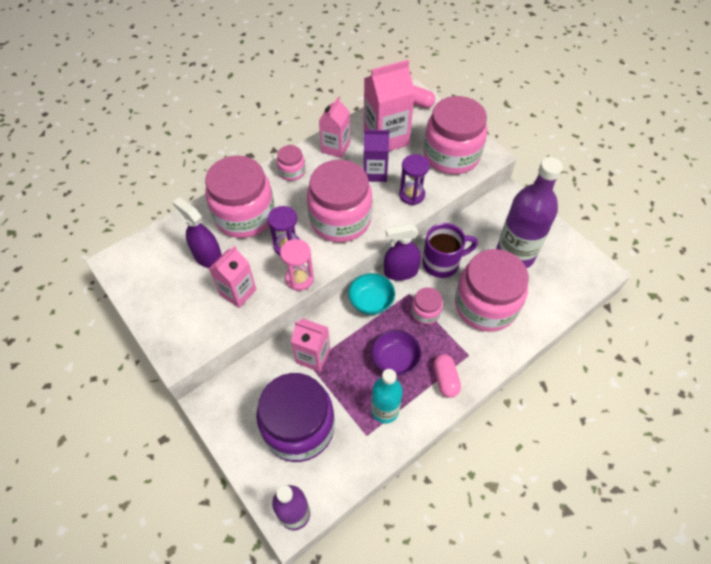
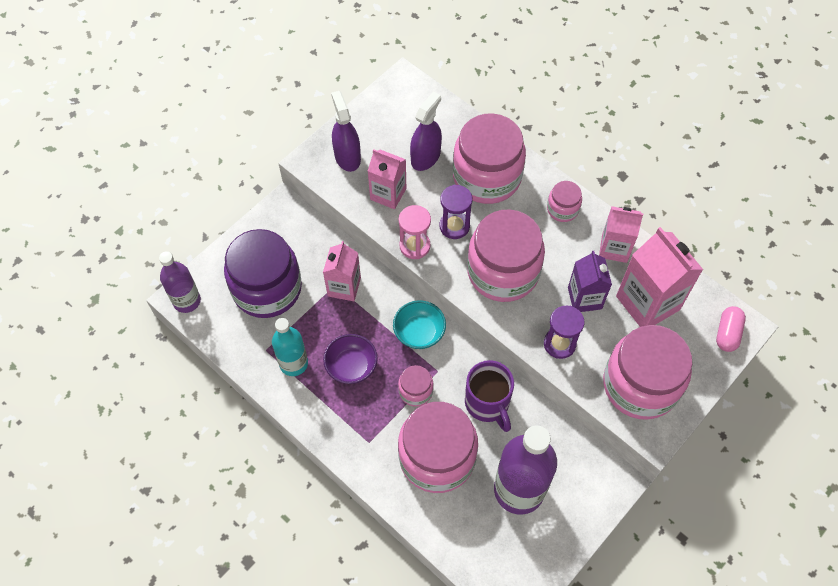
camera: 80 degrees right, 5 degrees up
(400, 271) = (466, 358): purple spray bottle -> purple spray bottle (347, 157)
(445, 379) = (335, 419): pink capsule -> none

